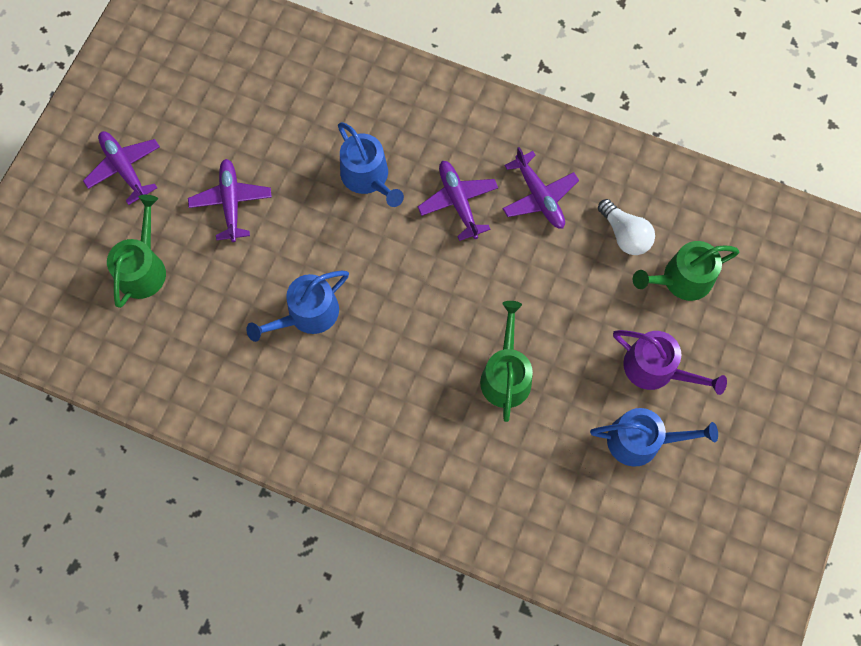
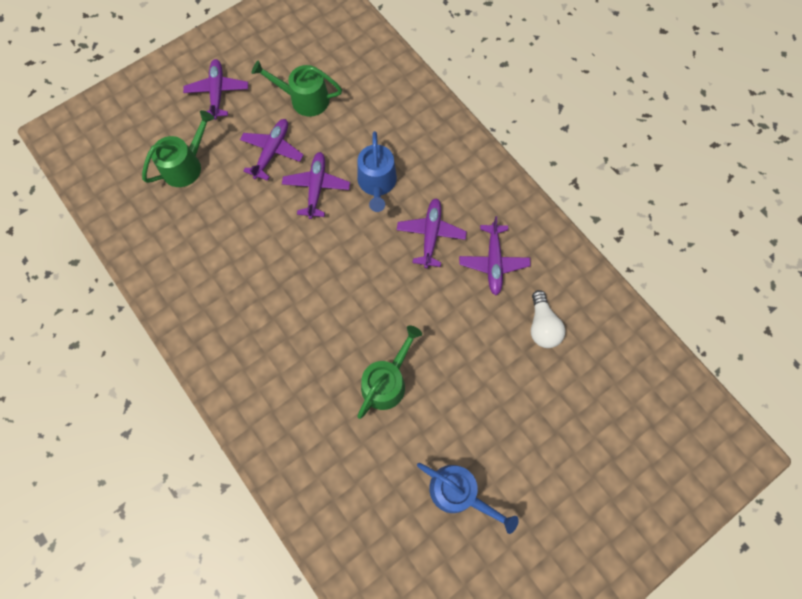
camera: 30 degrees right, 0 degrees up
(305, 216) = (316, 187): none -> purple plane
(307, 314) = (273, 257): blue watering can -> none
(656, 369) = (504, 443): purple watering can -> none
(681, 279) = (566, 385): green watering can -> green watering can (304, 99)

